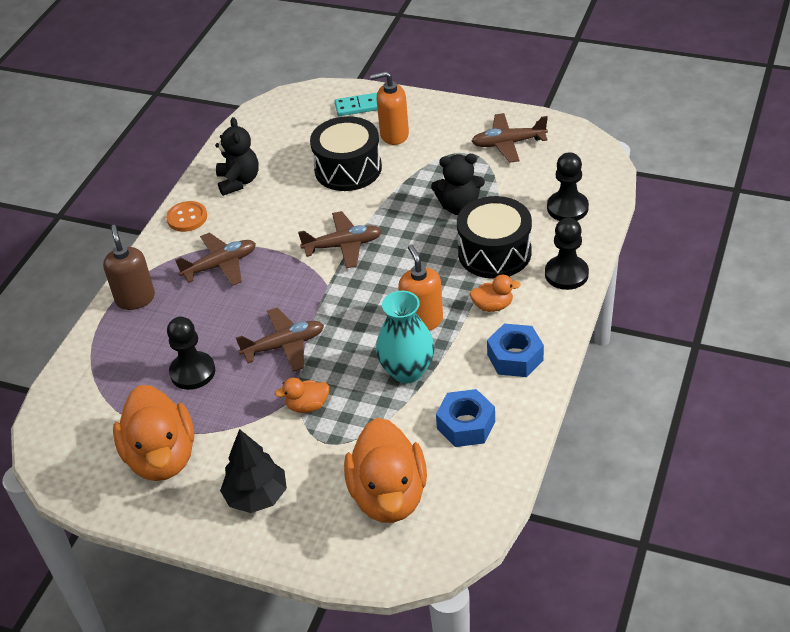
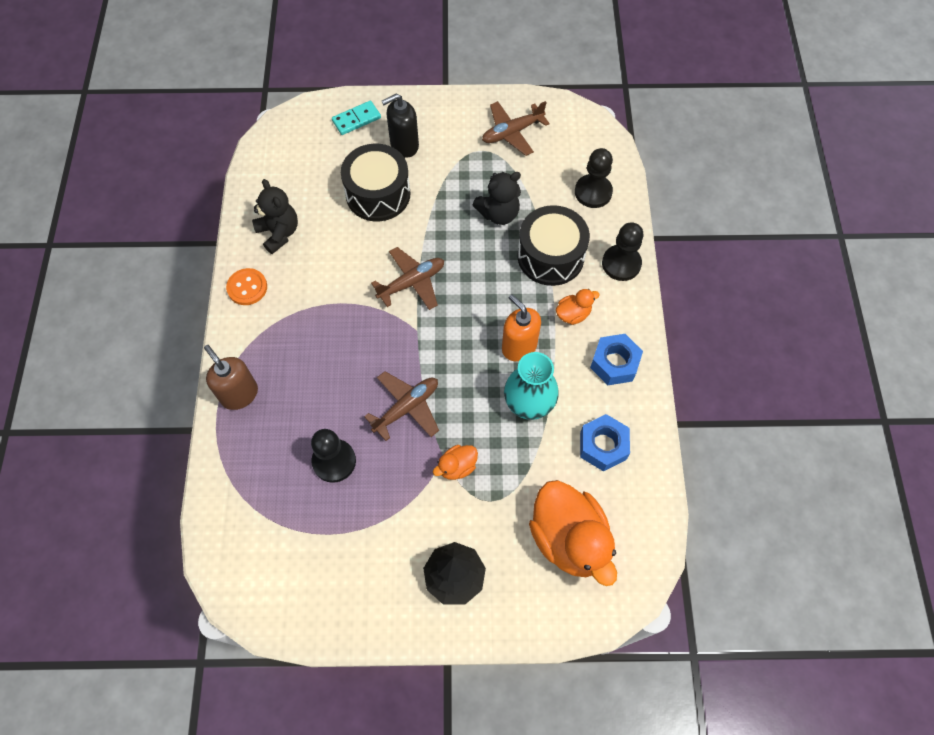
camera: 25 degrees left, 20 degrees up
(162, 457) = (348, 563): orange duck -> none
(220, 265) = (305, 334): brown plane -> none
(394, 135) = (404, 145): orange soap dispenser -> black soap dispenser

